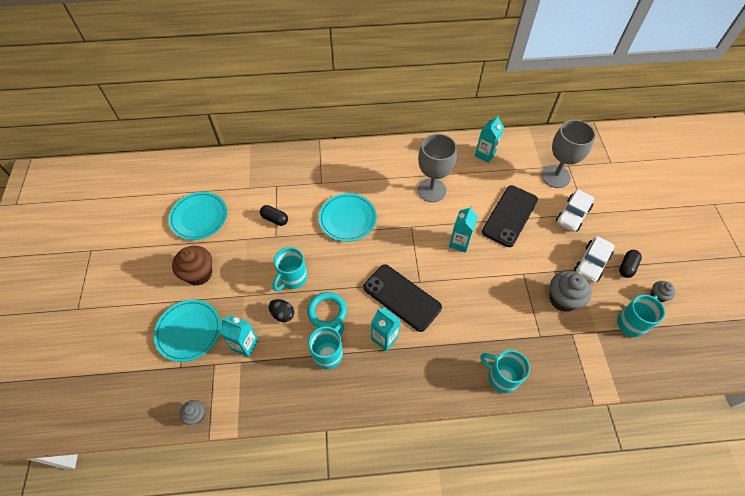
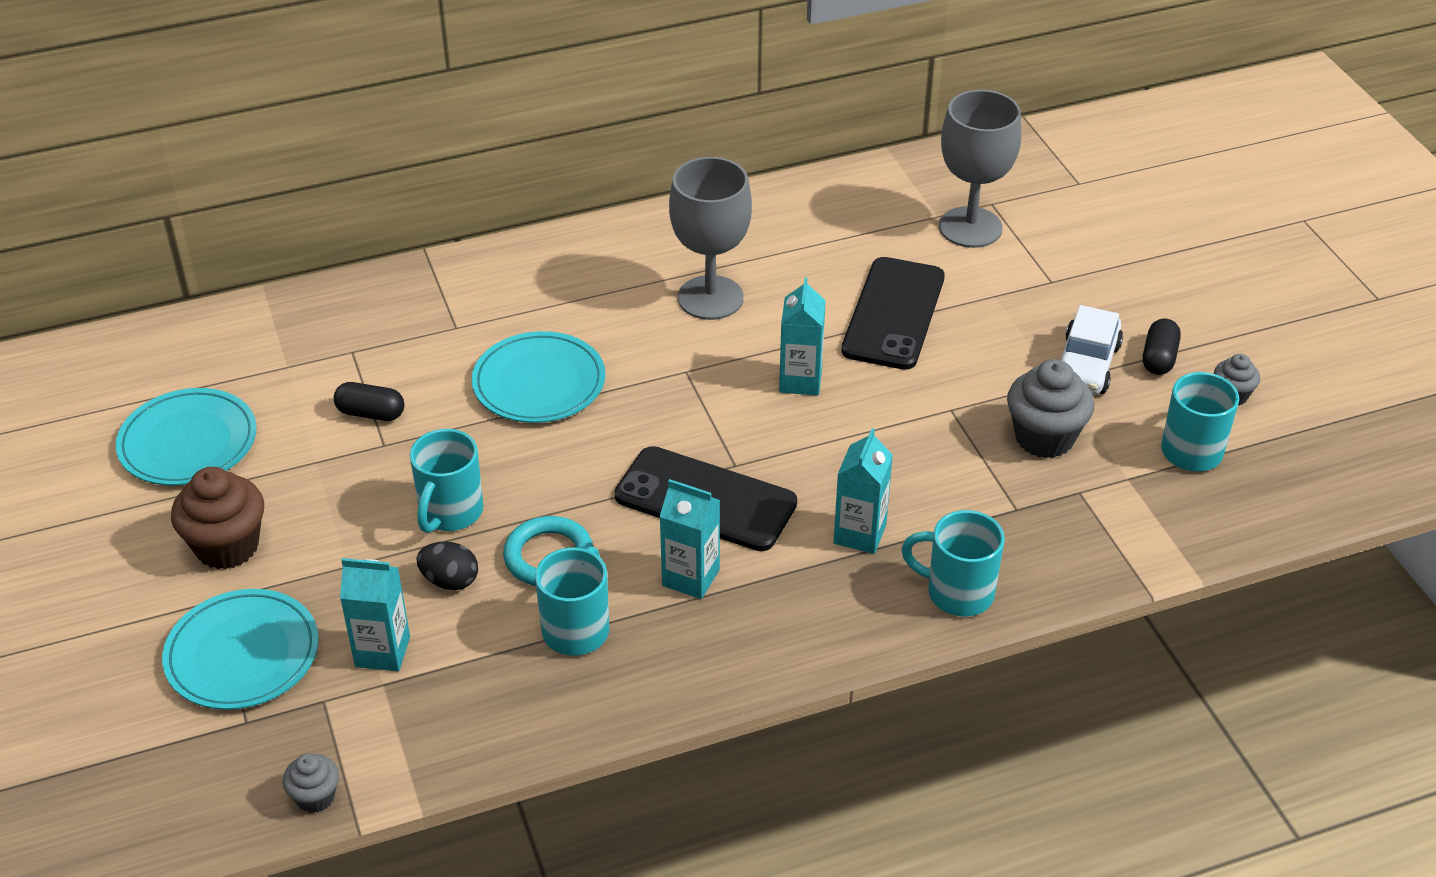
camera: 15 degrees left, 15 degrees down
(485, 154) = (808, 213): turquoise carton -> turquoise carton (860, 534)
(572, 215) = (1024, 289): white car -> none

